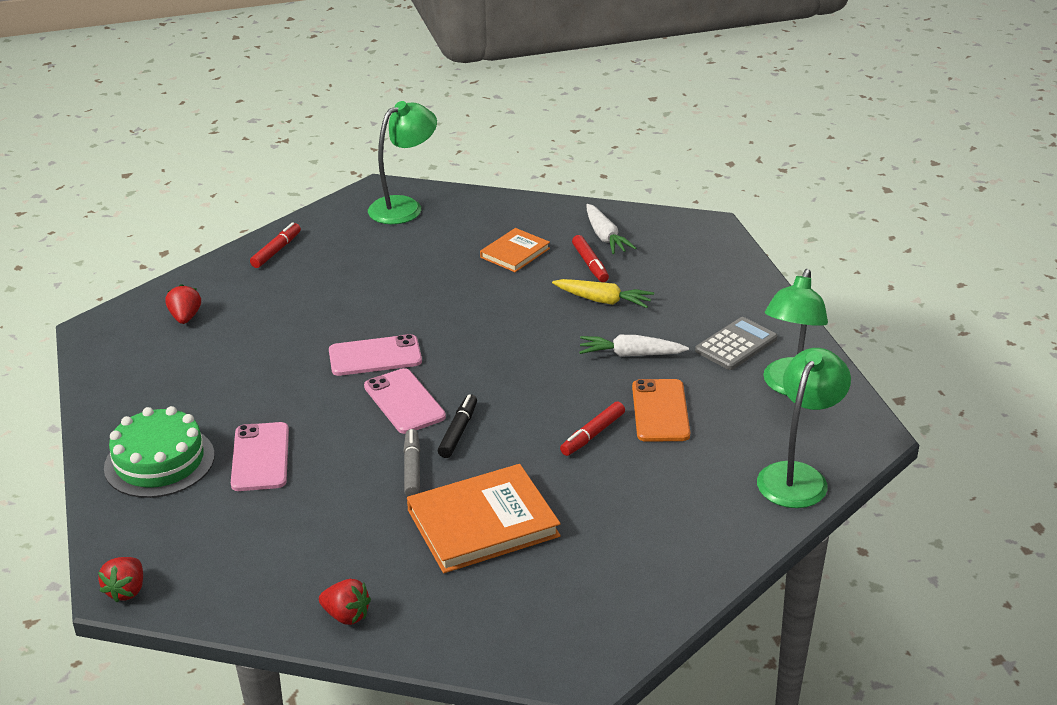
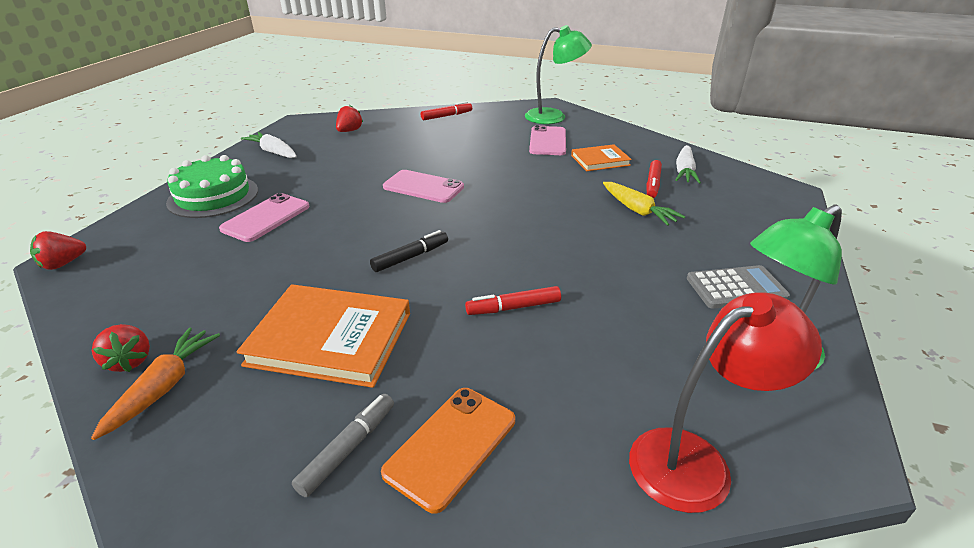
camera: 35 degrees right, 0 degrees up
(404, 402) = (402, 221): pink phone -> pink phone (547, 141)
(405, 614) = (164, 387): none -> orange carrot
(412, 469) = (342, 269): grey marker -> grey marker (348, 448)
(630, 354) = (620, 257): white carrot -> white carrot (273, 152)
(660, 411) = (599, 315): orange phone -> orange phone (451, 446)
(798, 476) = (696, 460): green lamp -> red lamp

